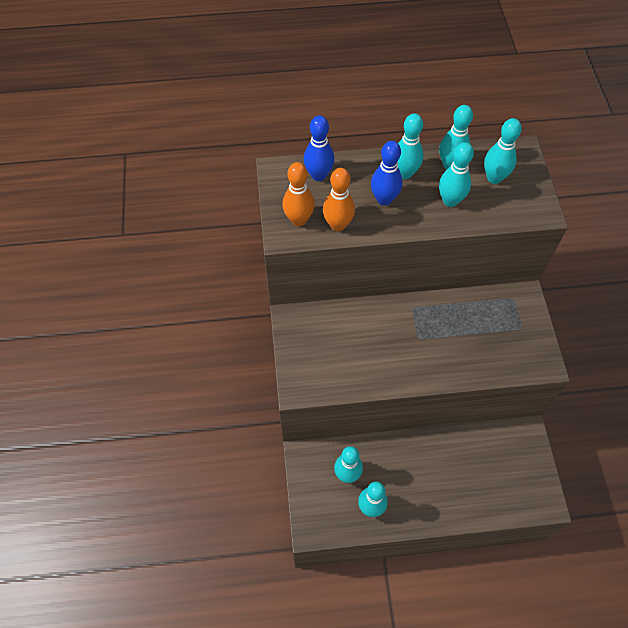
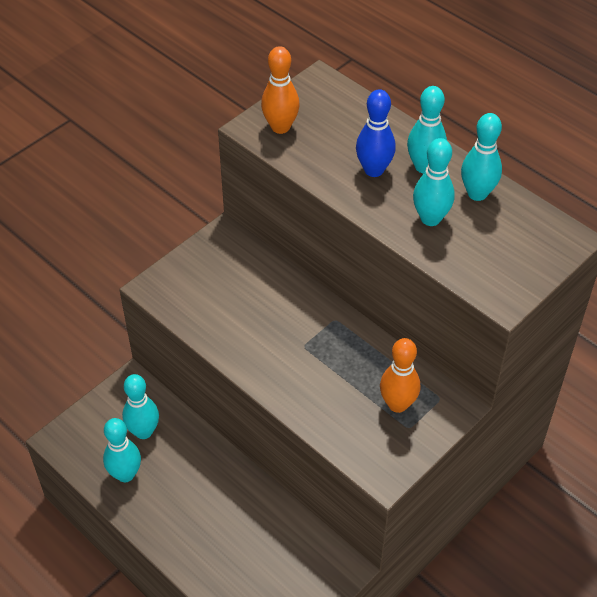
camera: 50 degrees right, 10 degrees down
(318, 175) = (348, 110): blue bowling pin -> none
(338, 225) = (305, 156): orange bowling pin -> orange bowling pin (397, 404)
(494, 178) = (502, 236): turquoise bowling pin -> none

